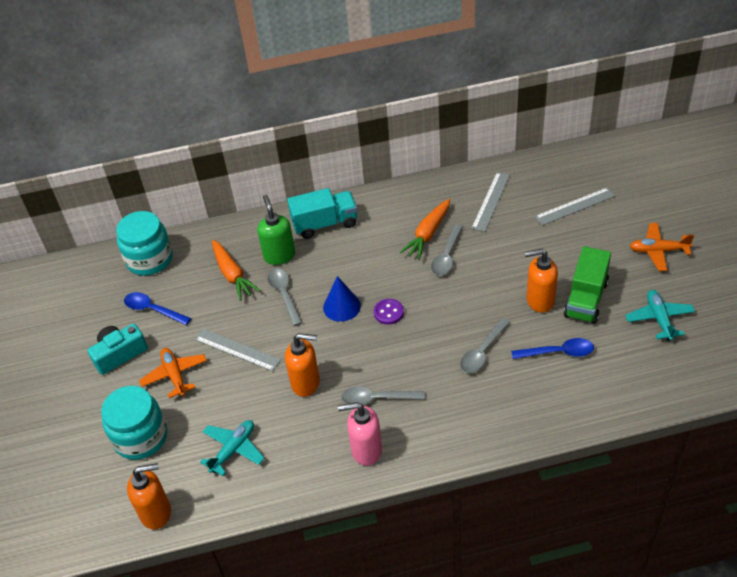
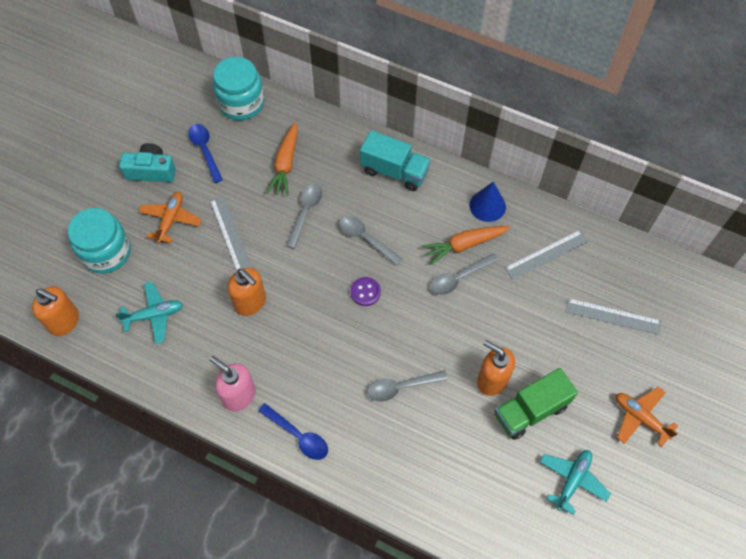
camera: 35 degrees right, 15 degrees up
(279, 255) = (334, 174): green soap dispenser -> none
(341, 306) = (336, 258): blue cone -> blue cone (487, 206)
(377, 399) = (286, 359): grey spoon -> grey spoon (366, 238)
(558, 352) = (458, 438): blue spoon -> blue spoon (298, 436)

